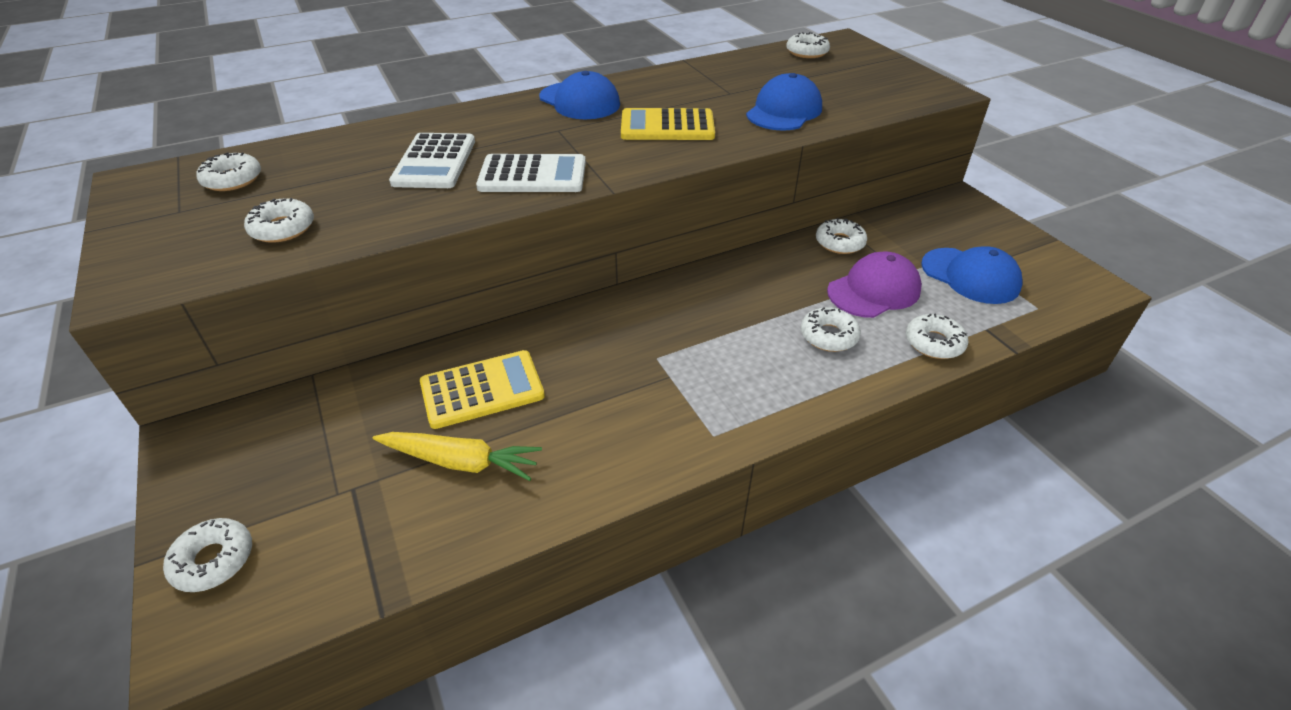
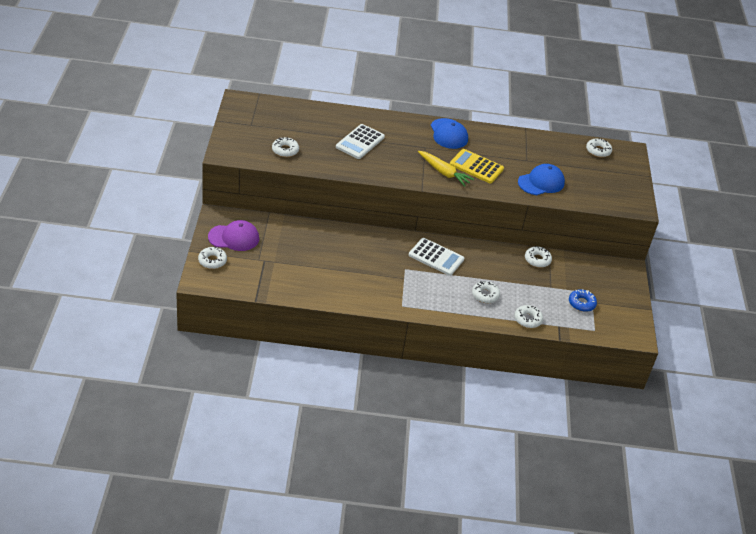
camera: 25 degrees right, 0 degrees up
(232, 179) = (276, 116): white donut -> none
(461, 462) = (305, 269): yellow carrot -> yellow carrot (444, 172)
(482, 390) = (328, 248): yellow calculator -> none
(532, 175) = (395, 167): white calculator -> white calculator (436, 257)
(874, 290) = (527, 287): purple cap -> purple cap (234, 237)
(970, 276) = (581, 303): blue cap -> blue donut

